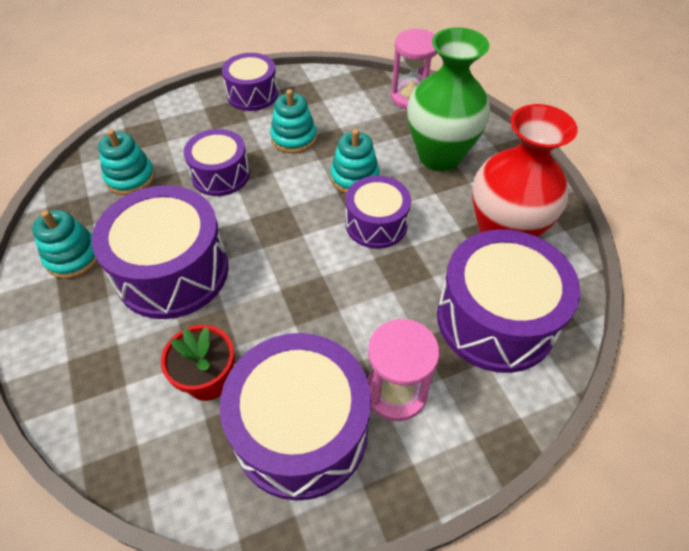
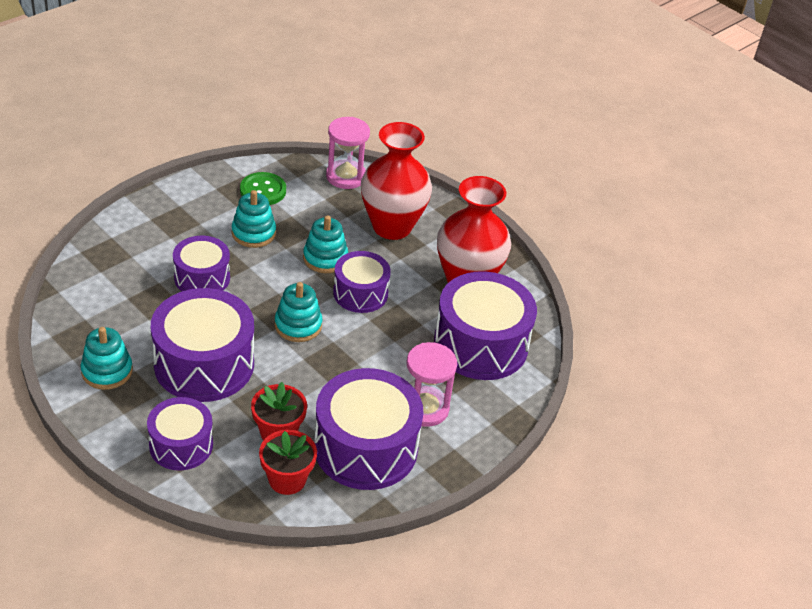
camera: 25 degrees left, 10 degrees down
(130, 178) = (117, 296): turquoise stacking toy -> turquoise stacking toy (298, 325)
(187, 450) = (287, 479): none -> red flower pot
(252, 94) = (192, 198): purple drum -> purple drum (181, 445)
(323, 98) = (263, 190): none -> green button
(439, 156) = (392, 227): green vase -> red vase

